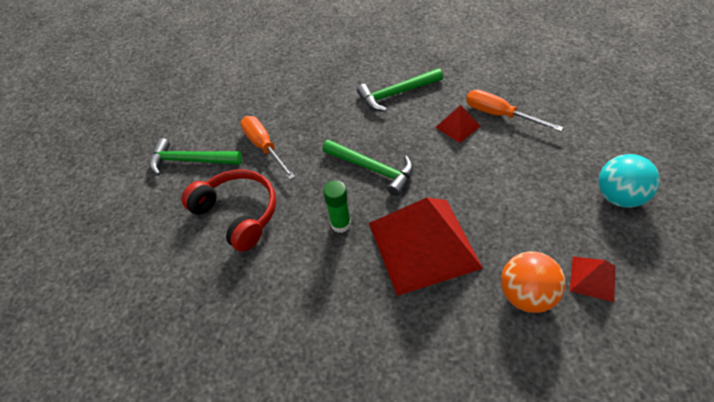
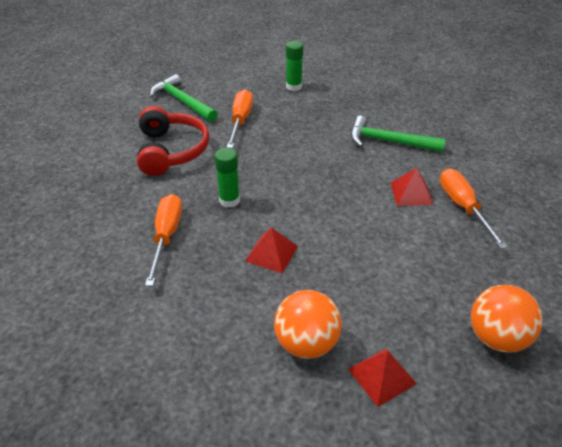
camera: 35 degrees right, 10 degrees down
(271, 88) = (293, 87): none -> green glue stick
(329, 293) = (166, 236): none -> orange screwdriver
(372, 169) = (300, 180): green hammer -> none
(423, 244) = (271, 253): red pyramid -> red pyramid, size x0.44
(618, 197) = (497, 338): turquoise ball -> orange ball

